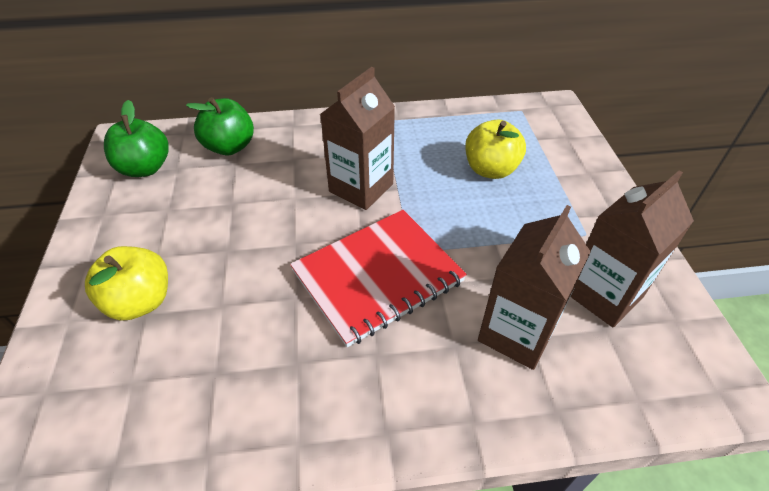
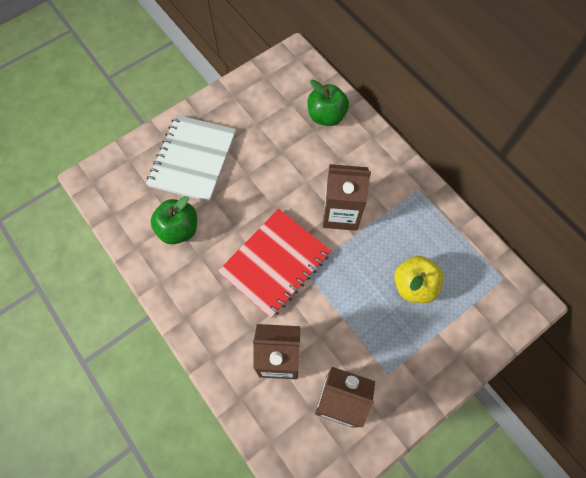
camera: 60 degrees right, 20 degrees up
(140, 301) = (193, 159): yellow apple -> white notebook
(145, 168) = (279, 87): green apple -> green apple (179, 229)
(378, 277) = (275, 263): red notebook -> red notebook turned 75 degrees counterclockwise

